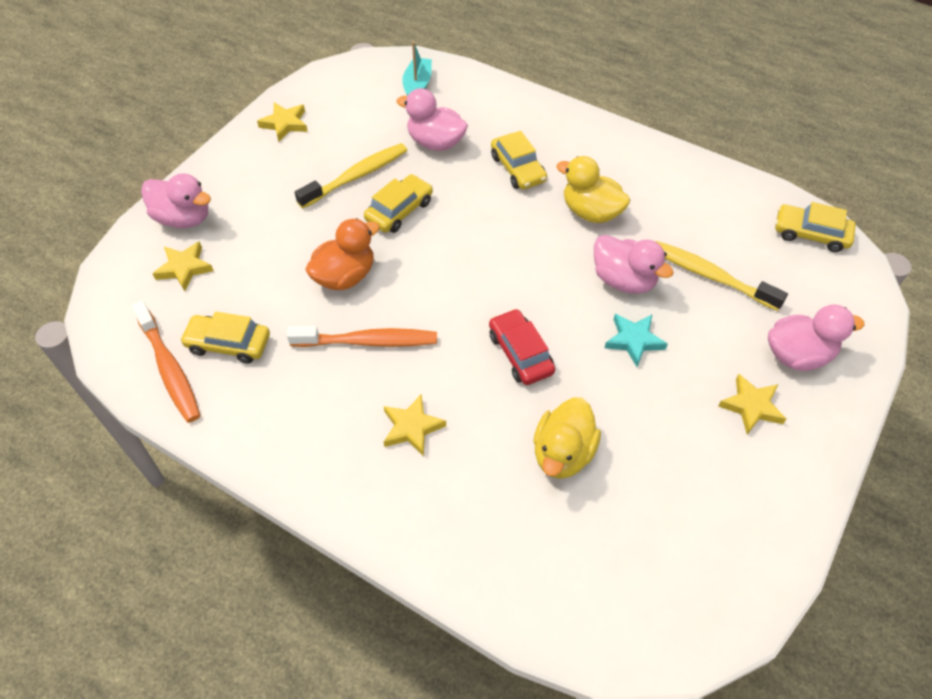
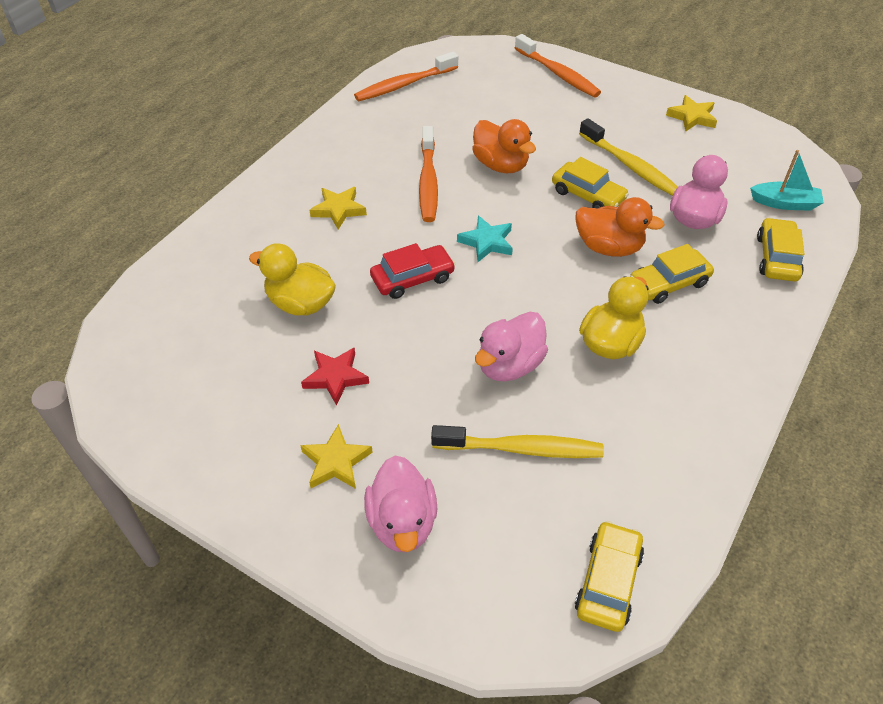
camera: 90 degrees right, 5 degrees down
(184, 218) = (558, 74): pink duck -> orange toothbrush
(184, 268) = (503, 80): yellow star -> none
(228, 344) = (427, 109): yellow car -> yellow car (777, 258)
(473, 202) = (609, 247): none -> orange duck
(634, 340) = (426, 367): turquoise star -> turquoise star (486, 242)
(657, 413) = (335, 377): none -> red star
(710, 275) = (522, 449): yellow toothbrush -> yellow toothbrush turned 60 degrees clockwise

